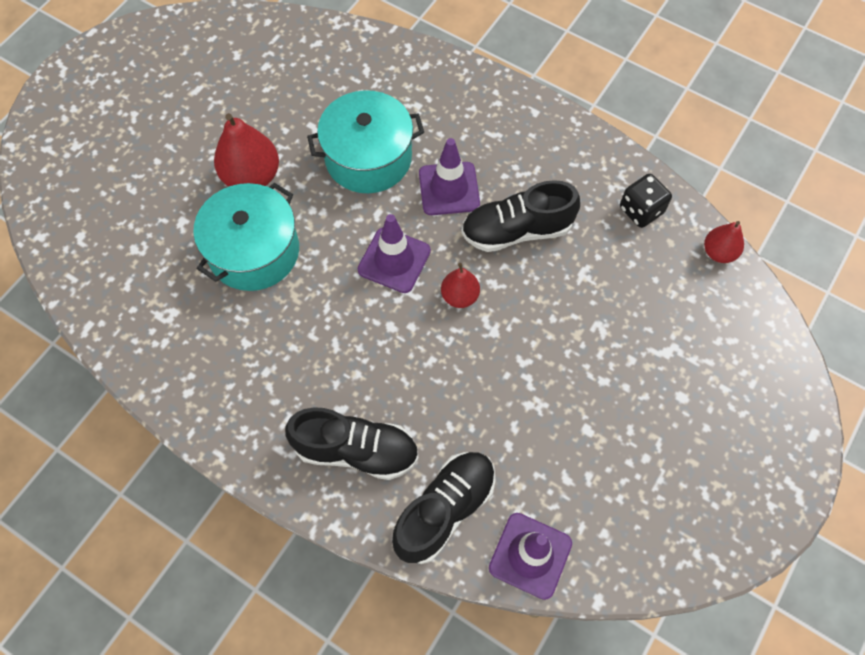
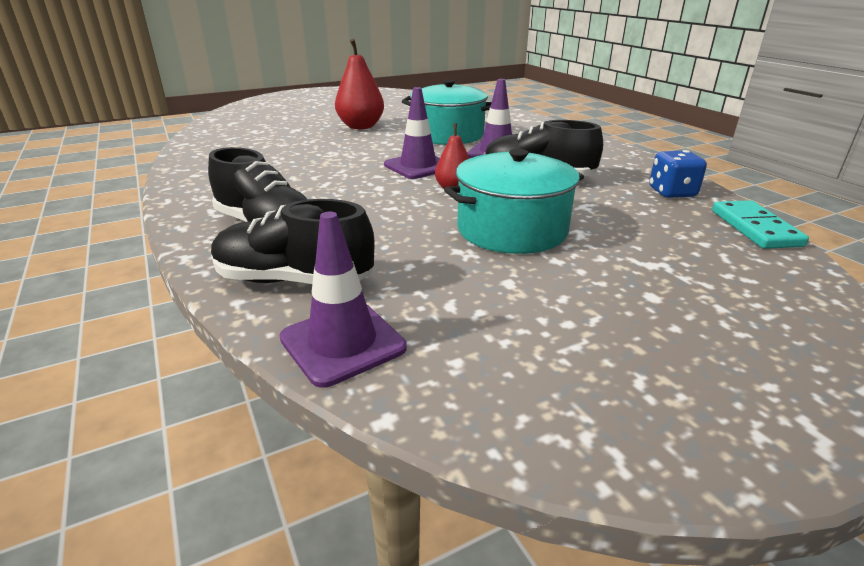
camera: 30 degrees right, 35 degrees down
(254, 251) = (324, 144): turquoise pot -> turquoise pot (512, 229)
(444, 510) = (294, 280): black shoe -> black shoe turned 150 degrees counterclockwise
(641, 210) = (672, 193): black dice -> blue dice
(718, 252) = (754, 228): red pear -> turquoise domino

